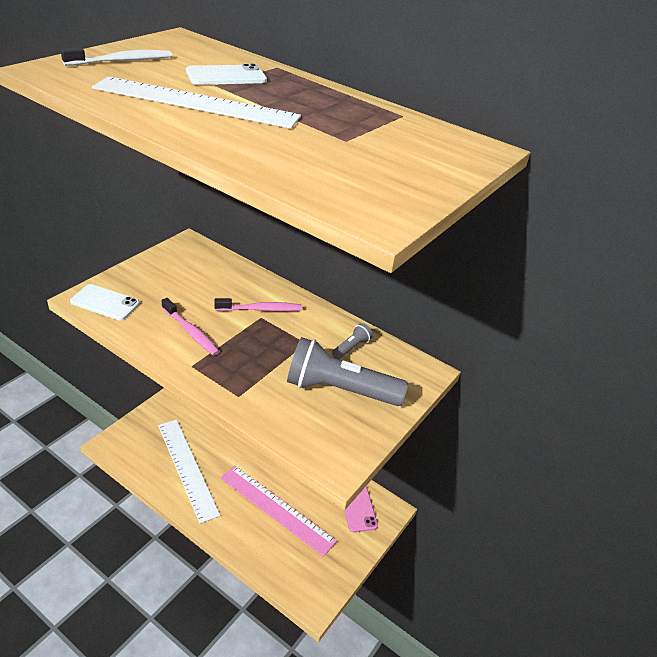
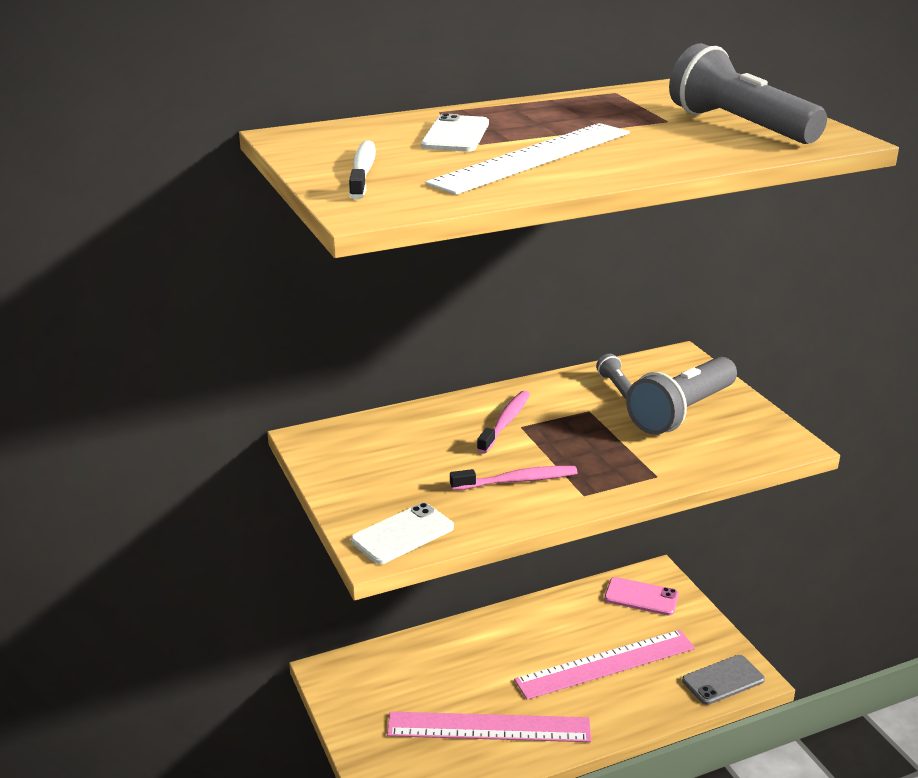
camera: 55 degrees left, 10 degrees down
(187, 468) = (489, 727): white ruler -> pink ruler
(300, 584) = (723, 680): none -> grey phone
(364, 170) = (739, 126): none -> grey flashlight

